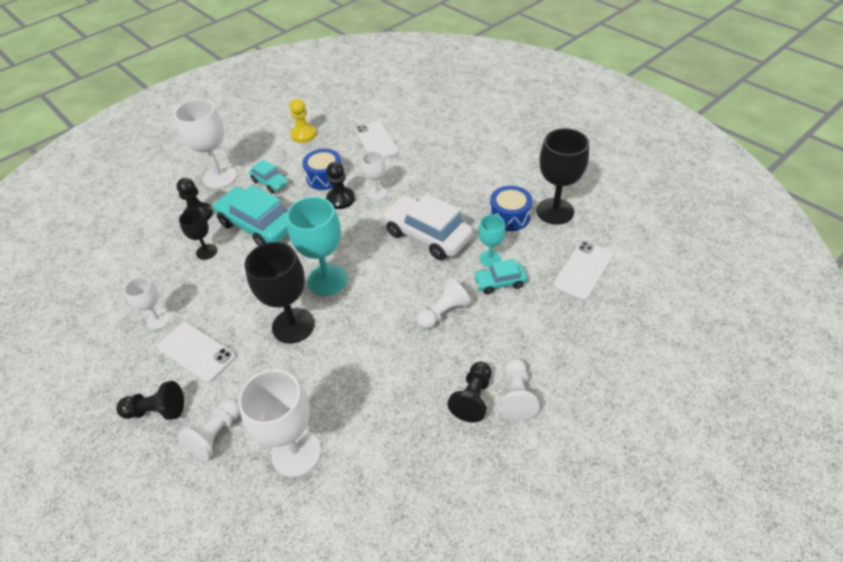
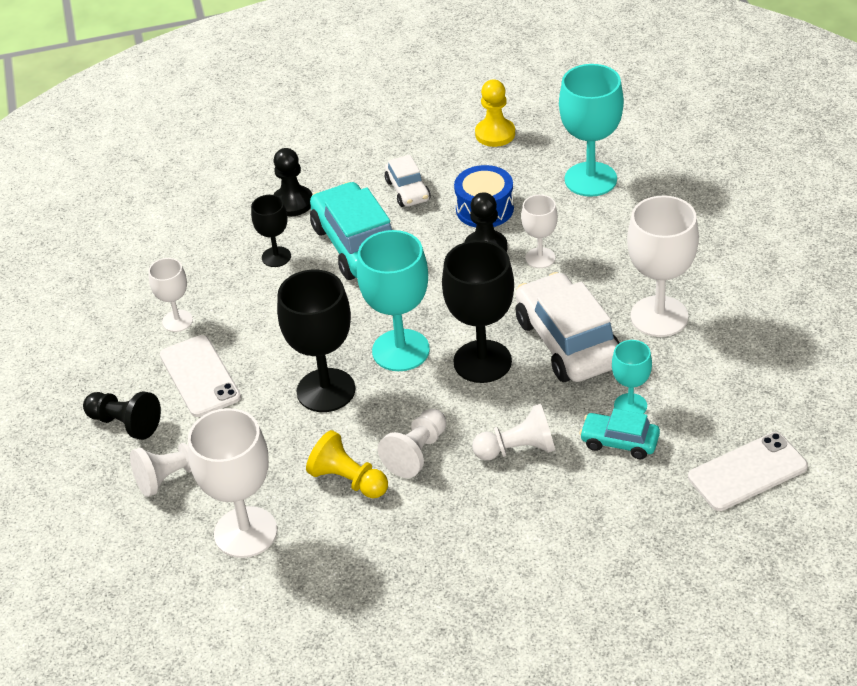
camera: 30 degrees right, 5 degrees down
(220, 177) = (347, 159): white goblet -> white goblet (659, 316)
(270, 182) = (407, 190): turquoise car -> white car
(347, 381) = (348, 480): none -> yellow pawn
(376, 141) = (590, 179): white phone -> turquoise goblet
(473, 398) = (482, 563): black pawn -> none
(509, 216) = (702, 359): blue drum -> none
(516, 396) = (537, 583): white pawn -> white pawn (416, 453)
(555, 211) = (774, 377): black goblet -> black goblet (482, 361)

